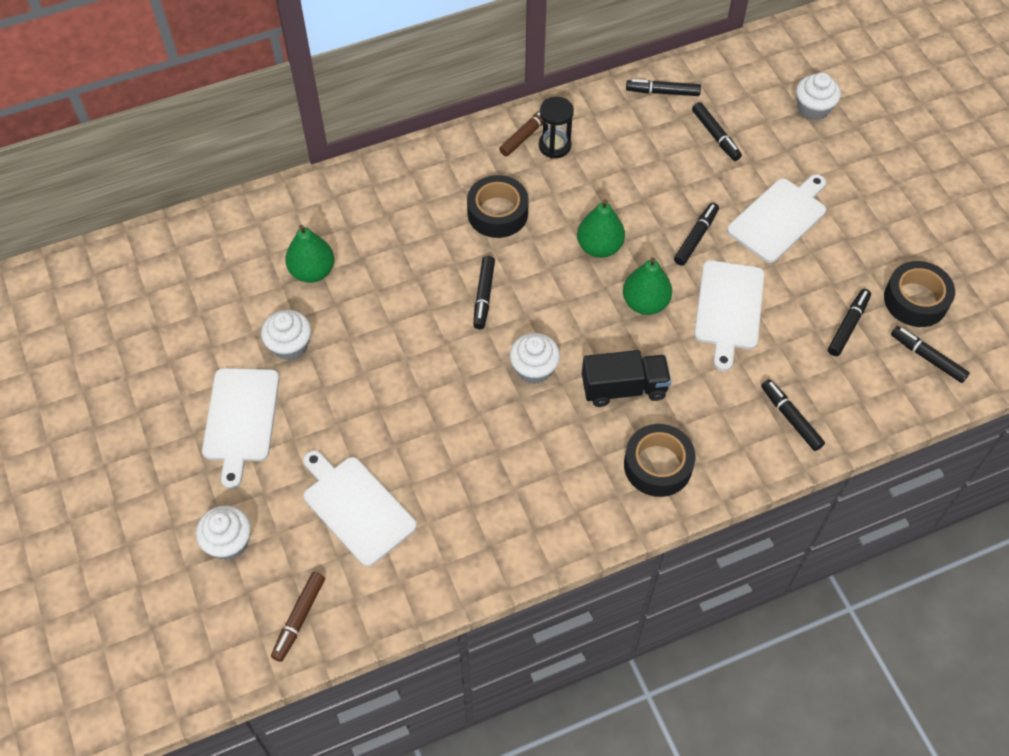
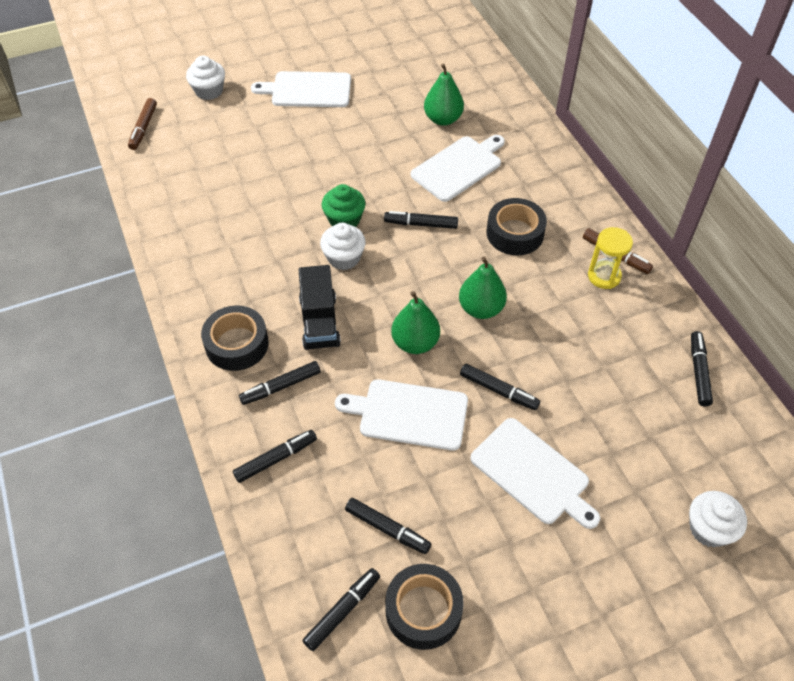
camera: 90 degrees right, 5 degrees down
(290, 345) = (372, 111): white cupcake -> none
(299, 619) = (143, 128): brown marker -> brown marker turned 105 degrees counterclockwise
(356, 507) = (226, 153): white cutting board -> white cutting board (459, 167)
(476, 370) = (344, 220): none -> green cupcake
(554, 146) = (604, 276): black hourglass -> yellow hourglass
(715, 136) = (644, 419): black marker -> black marker (281, 386)

